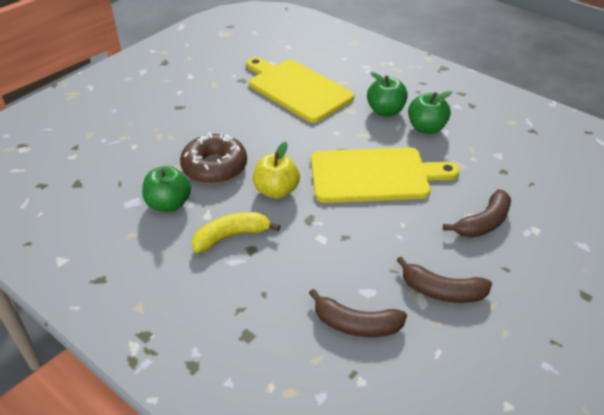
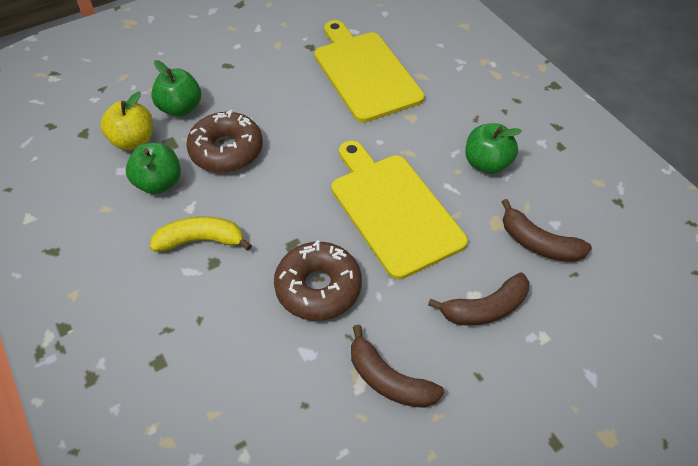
camera: 20 degrees right, 10 degrees up
(276, 191) = (275, 198): yellow apple -> yellow apple (133, 141)
(349, 243) = (318, 287): none -> brown donut
(356, 324) = (274, 388): brown banana -> brown banana (538, 243)
(375, 175) = (393, 209): yellow cutting board -> yellow cutting board turned 135 degrees counterclockwise
(385, 111) = (450, 128): green apple -> green apple (180, 108)

